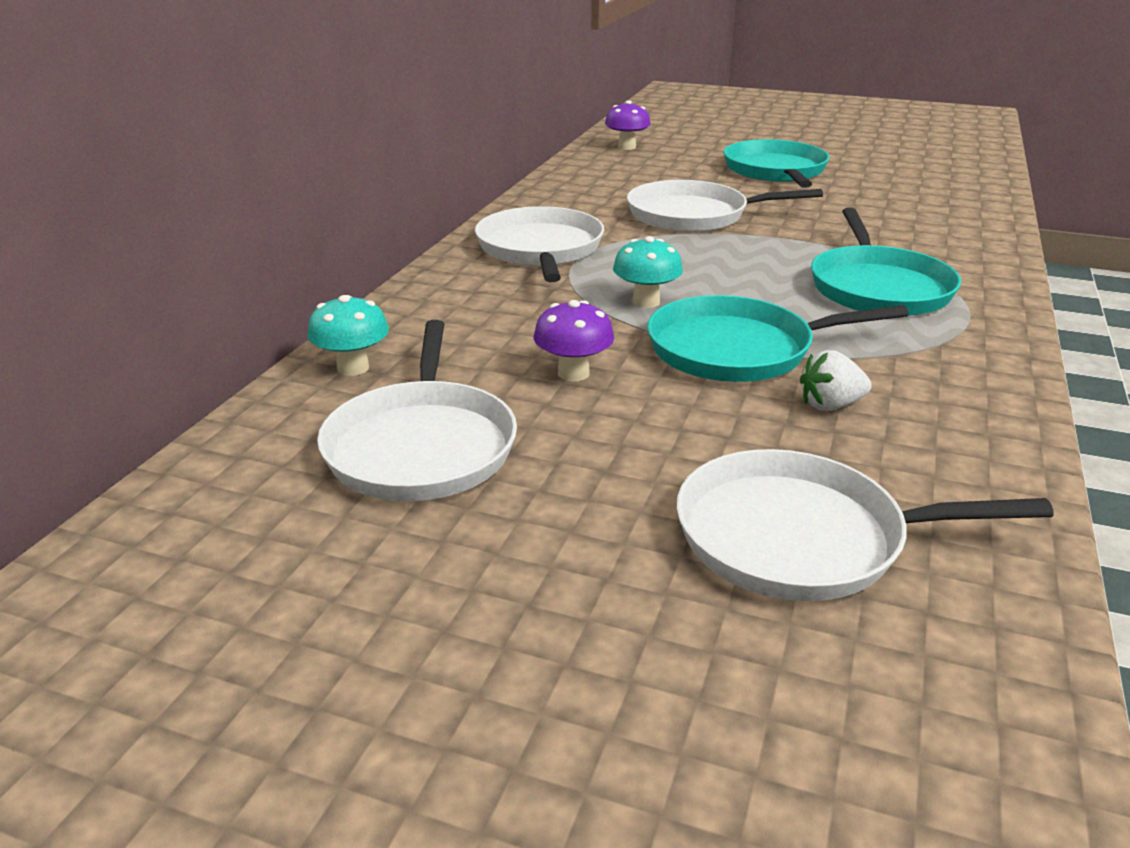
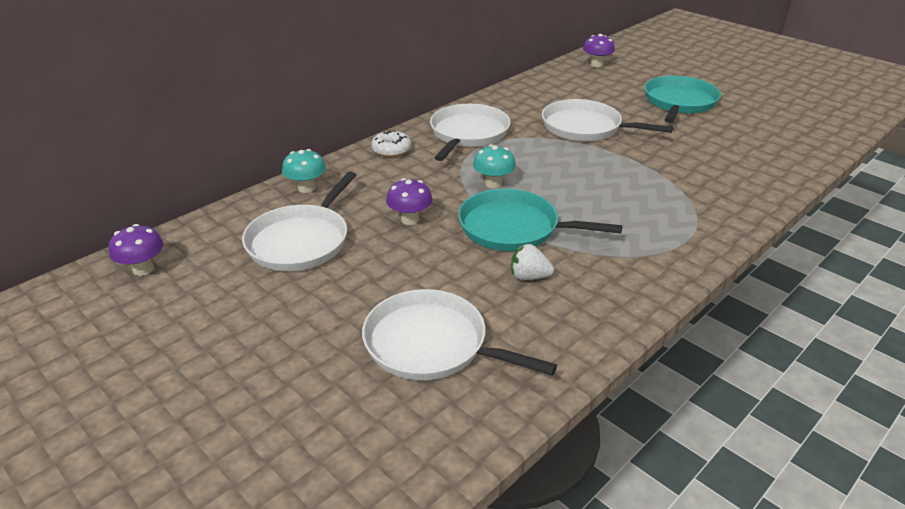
camera: 25 degrees right, 5 degrees up
(143, 572) = (143, 269): none -> purple mushroom
(444, 290) = (391, 150): none -> white donut
(878, 287) = (648, 207): turquoise pan -> none

